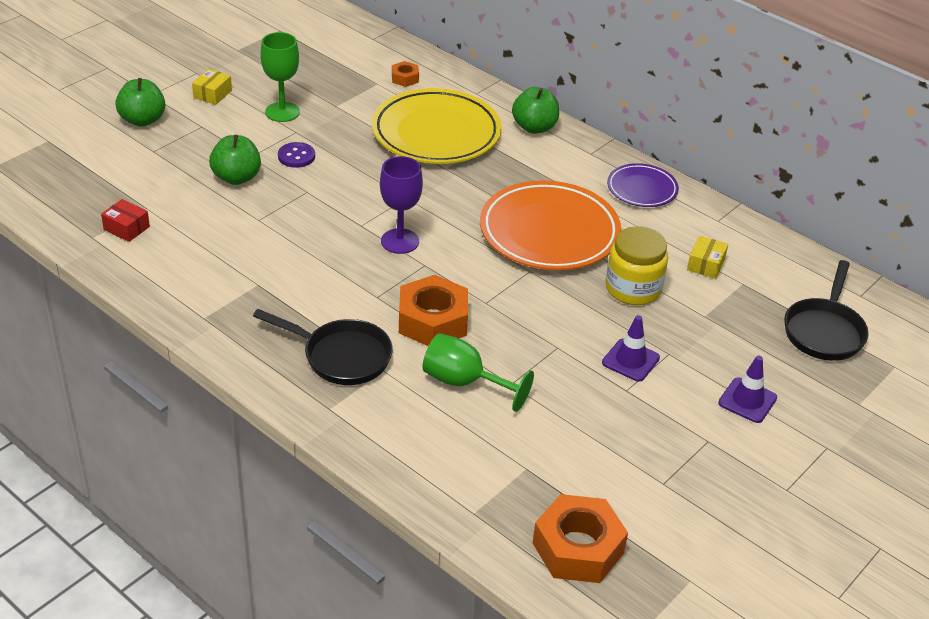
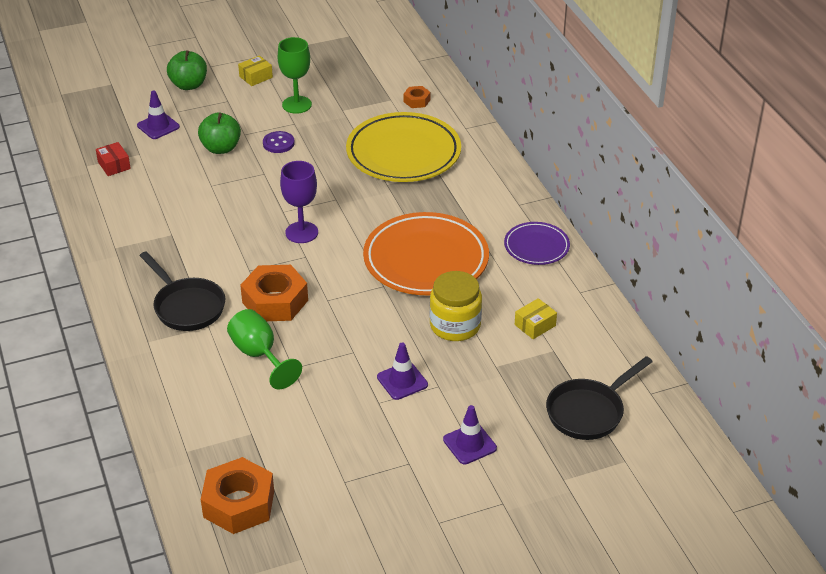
camera: 30 degrees right, 0 degrees up
(144, 172) = (158, 126): none -> purple traffic cone
(534, 127) = (489, 170): green apple -> none

